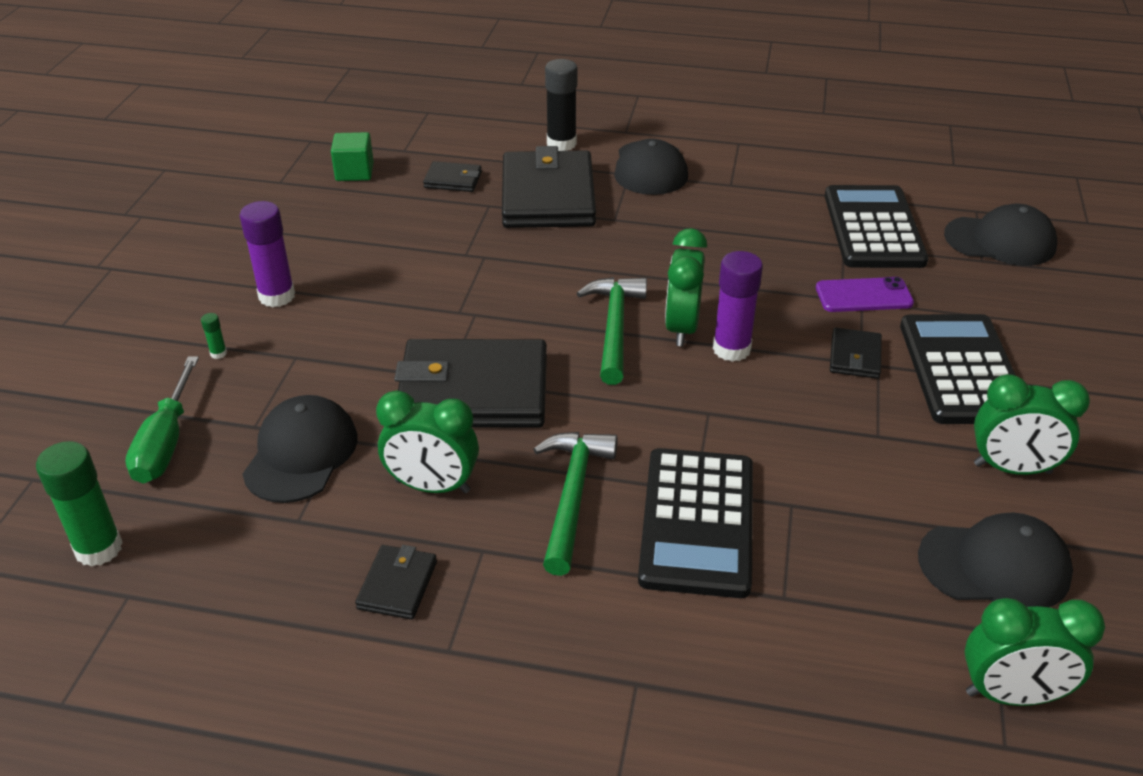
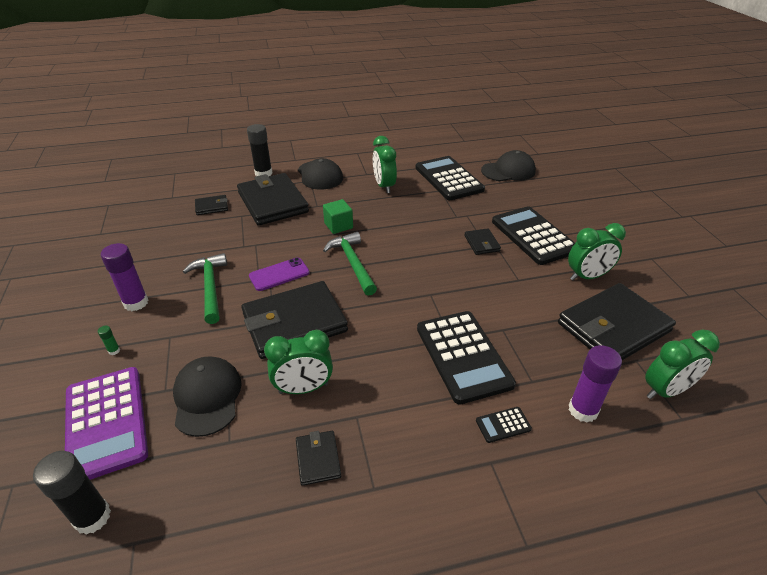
camera: 25 degrees left, 0 degrees up
(99, 548) = (92, 517): green glue stick -> black glue stick
(166, 442) = (106, 422): green screwdriver -> purple calculator
(354, 172) = (147, 216): green cube -> green cube (338, 226)
(572, 496) = (388, 365): green hammer -> green hammer (210, 287)
(682, 328) = (388, 253): green clock -> green clock (384, 186)
(691, 641) = (503, 425): none -> black calculator
(731, 349) = (420, 257): purple glue stick -> purple glue stick (583, 410)
(863, 296) = (466, 212): purple phone -> purple phone (279, 274)
(994, 565) = (613, 327): black cap -> black wallet

